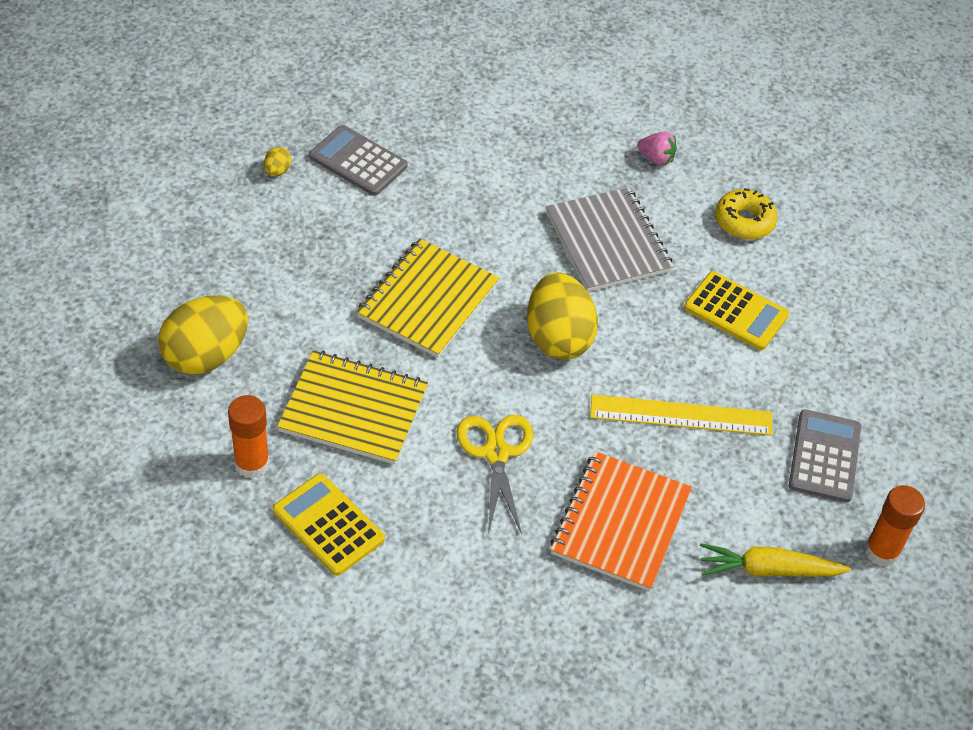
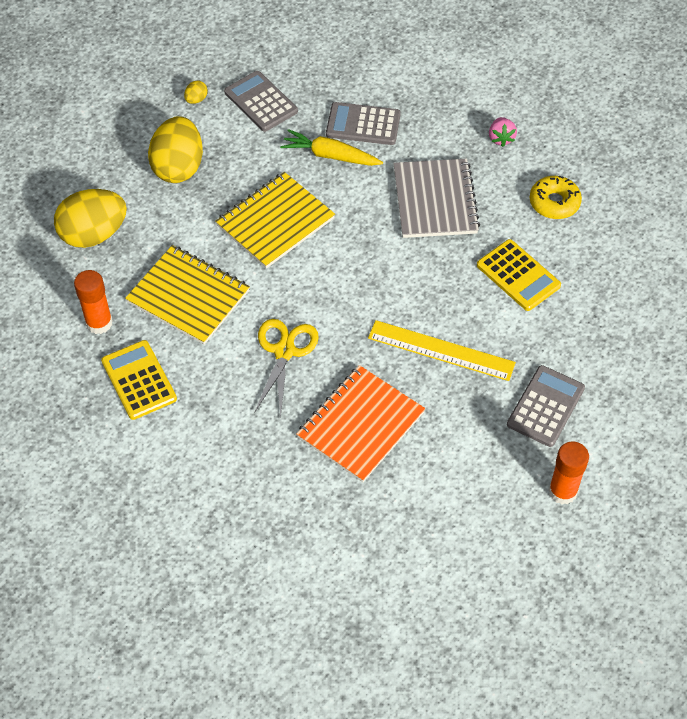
camera: 20 degrees right, 5 degrees up
(491, 168) = (363, 124): none -> grey calculator
(558, 338) = (366, 270): yellow egg -> yellow egg (178, 167)
(656, 158) = (501, 138): pink strawberry -> pink strawberry turned 45 degrees clockwise
(768, 570) = (464, 486): yellow carrot -> yellow carrot (330, 155)

